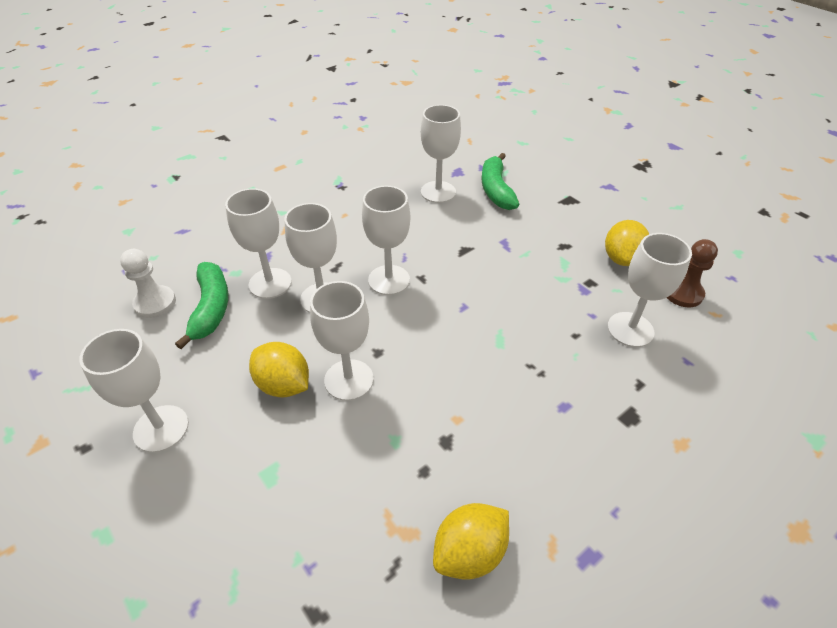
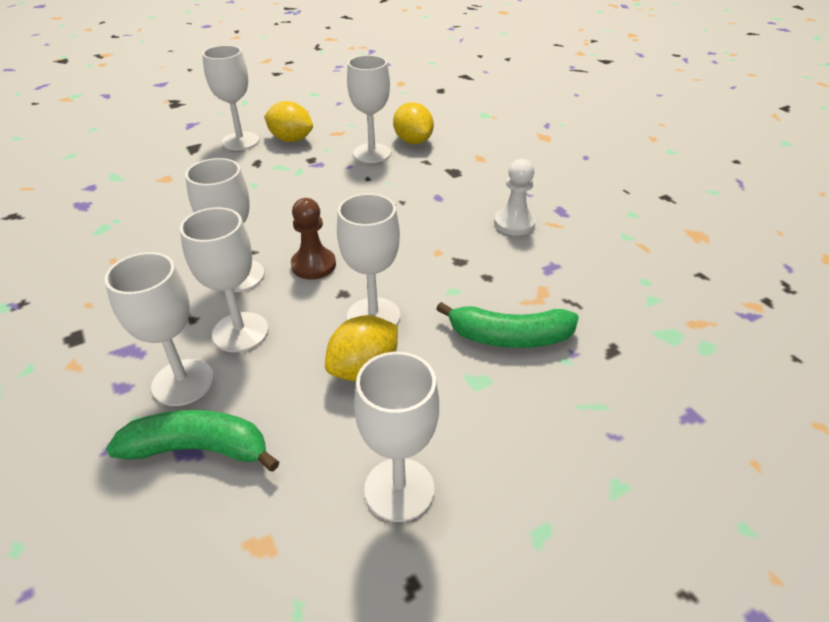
camera: 80 degrees left, 5 degrees down
(155, 303) = (146, 528): white pawn -> white pawn (514, 223)
(438, 192) = (108, 223): white goblet -> white goblet (240, 141)
(469, 552) = (558, 262): yellow lemon -> yellow lemon (413, 141)
(496, 190) = (140, 185): green banana -> green banana (510, 337)
(682, 293) = (344, 124): brown pawn -> brown pawn (313, 265)

